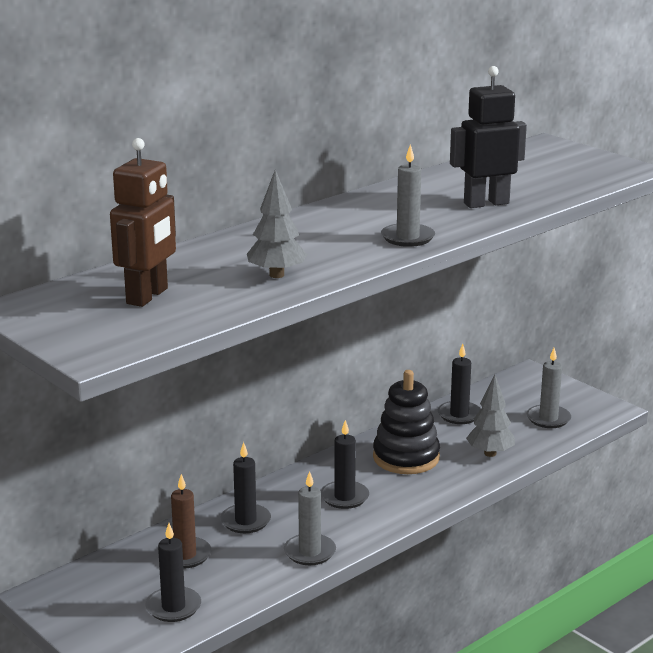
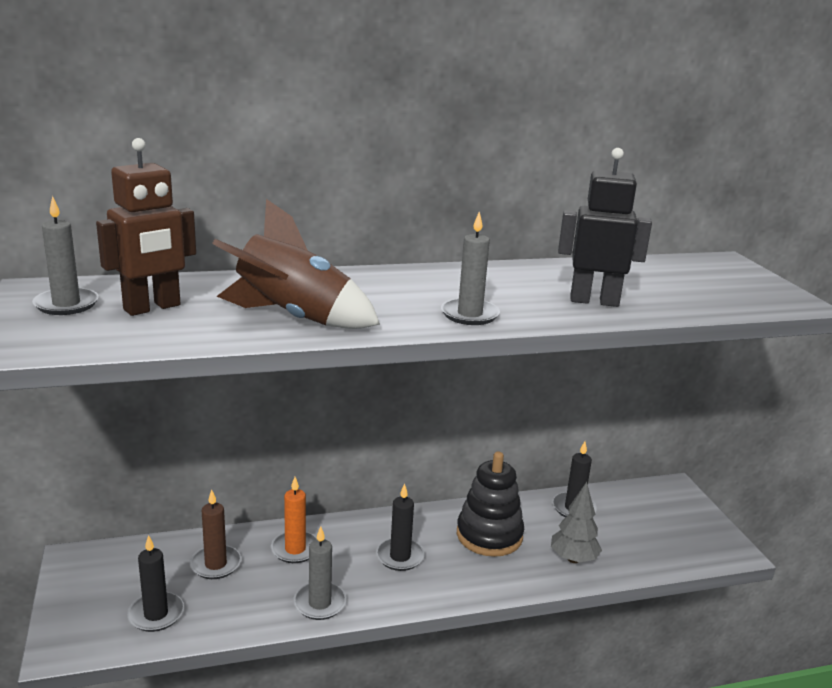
camera: 25 degrees right, 0 degrees up
(245, 521) = (295, 549): black candle -> orange candle
(276, 275) = (293, 318): grey tree -> brown rocket
(548, 419) = (660, 541): grey candle -> grey candle (66, 304)

